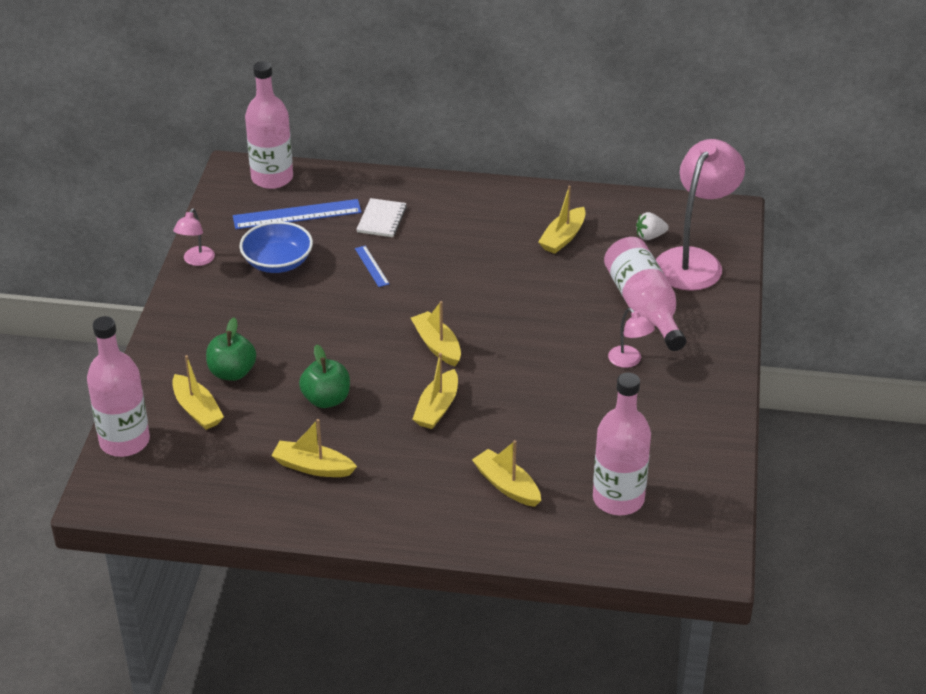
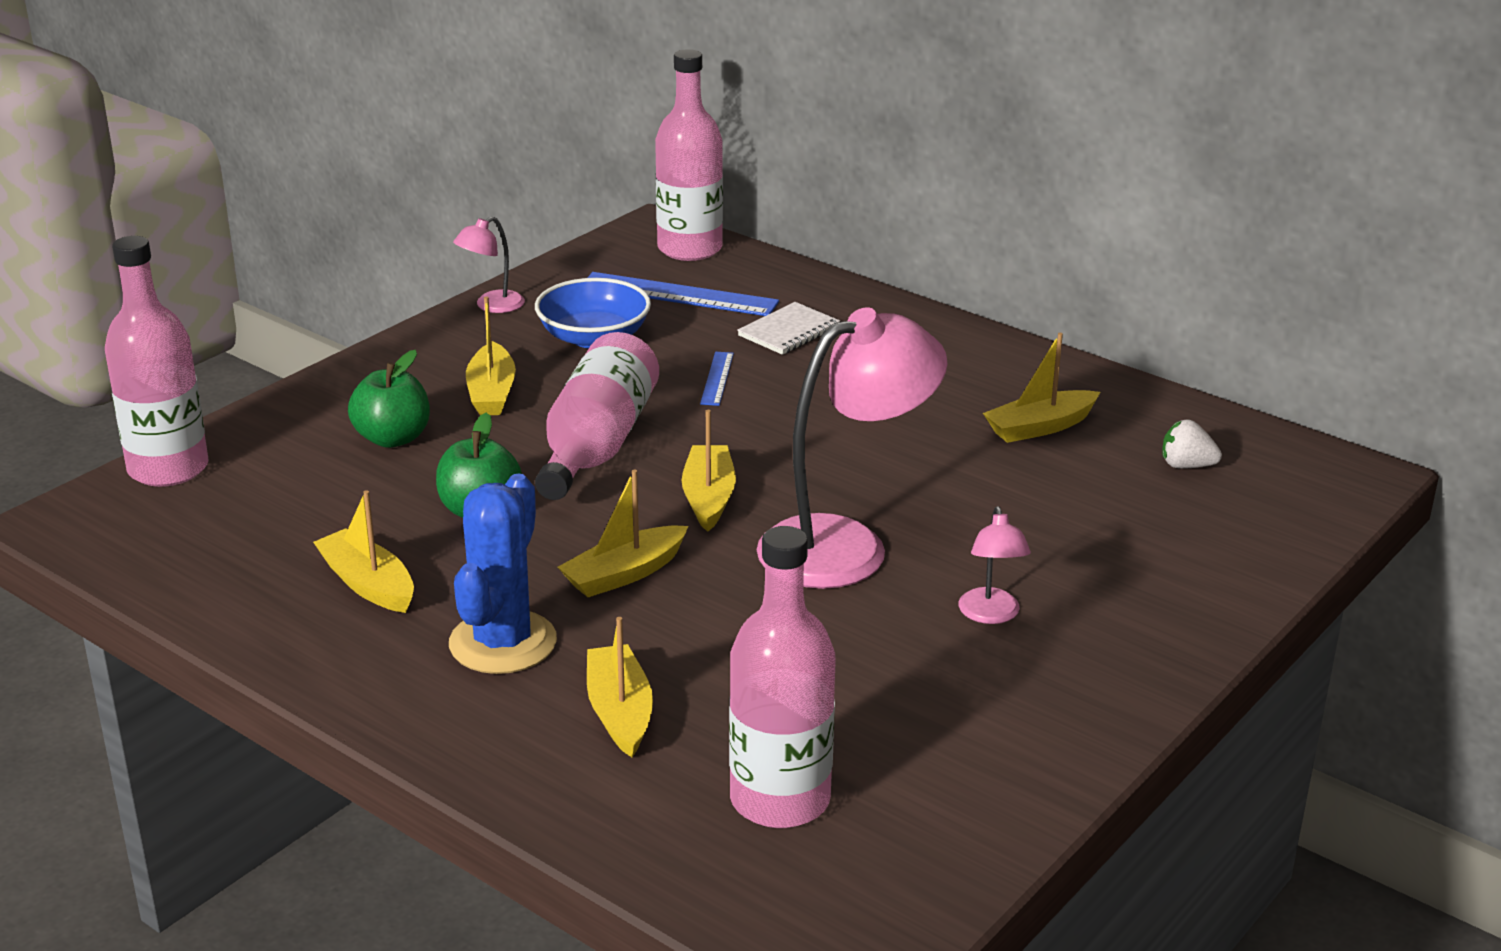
camera: 30 degrees right, 10 degrees down
(197, 410) = (298, 465): yellow boat -> yellow boat (491, 393)
(415, 472) = (503, 643): none -> blue cactus
(644, 307) = (1086, 552): pink bottle -> pink bottle (596, 445)
(694, 261) = (1233, 518): pink lamp -> pink lamp (846, 545)

